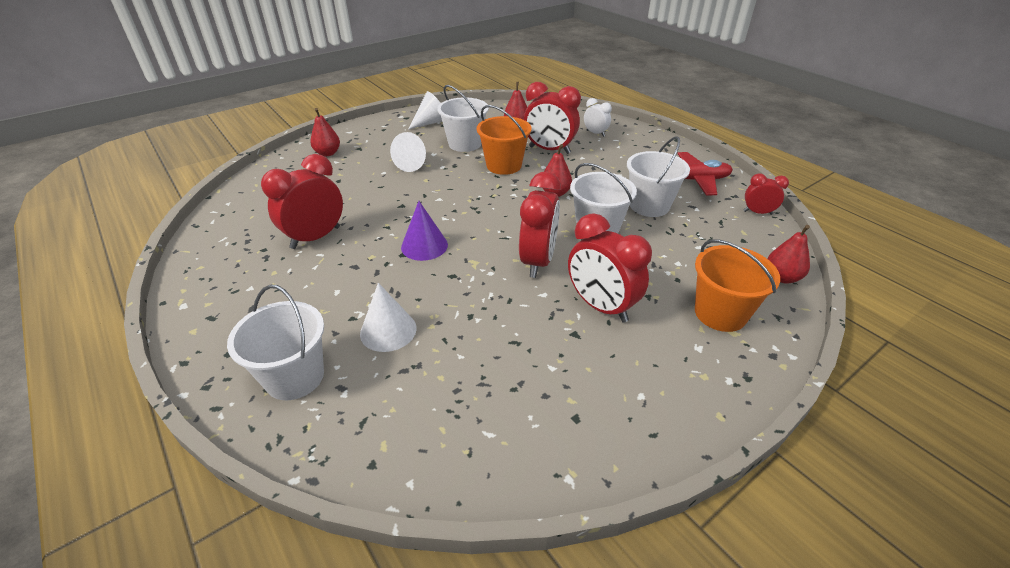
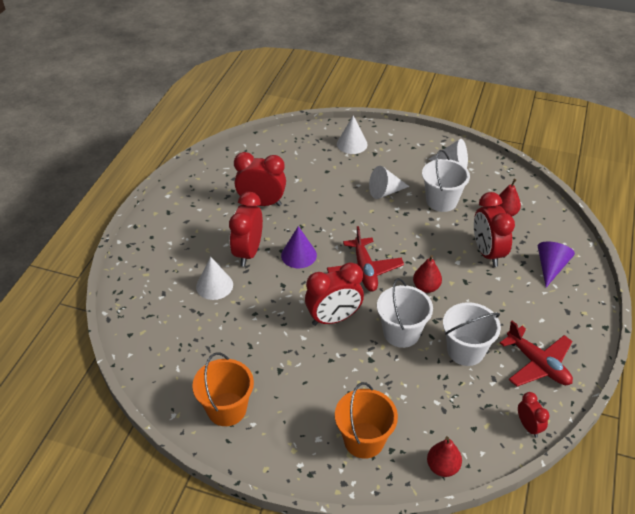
camera: 55 degrees right, 5 degrees up
(294, 377) = (156, 271): white bucket -> none
(328, 153) = (352, 144): red pear -> white cone
(496, 215) = (364, 270): none -> red plane
(504, 165) = (434, 239): orange bucket -> orange bucket (227, 409)
(595, 133) = (550, 267): white clock -> purple cone
(601, 306) = (316, 372): red clock -> red clock (248, 252)

